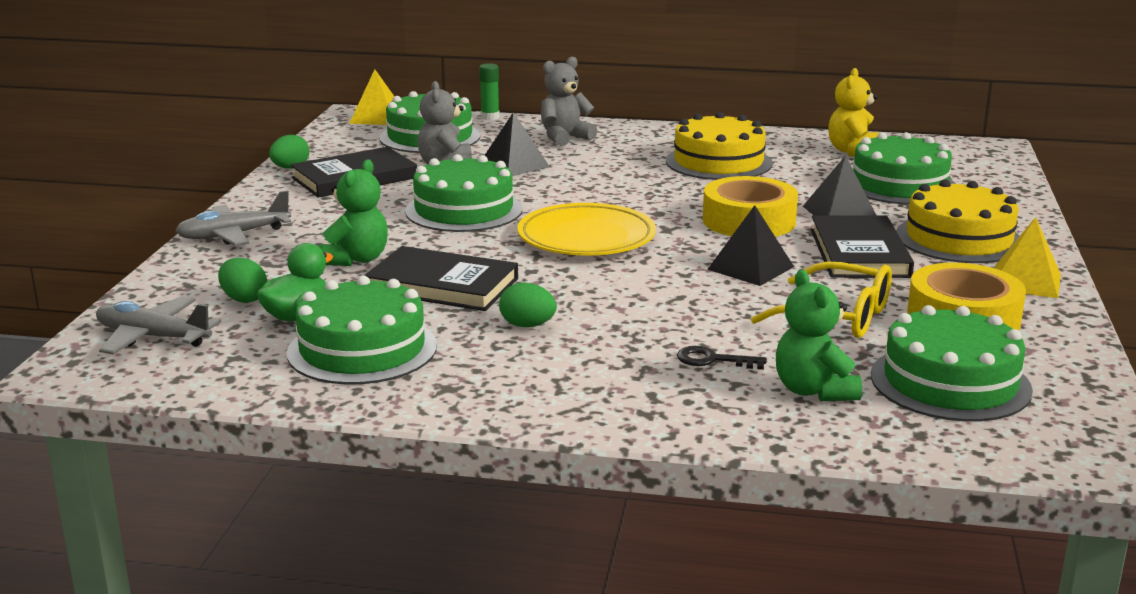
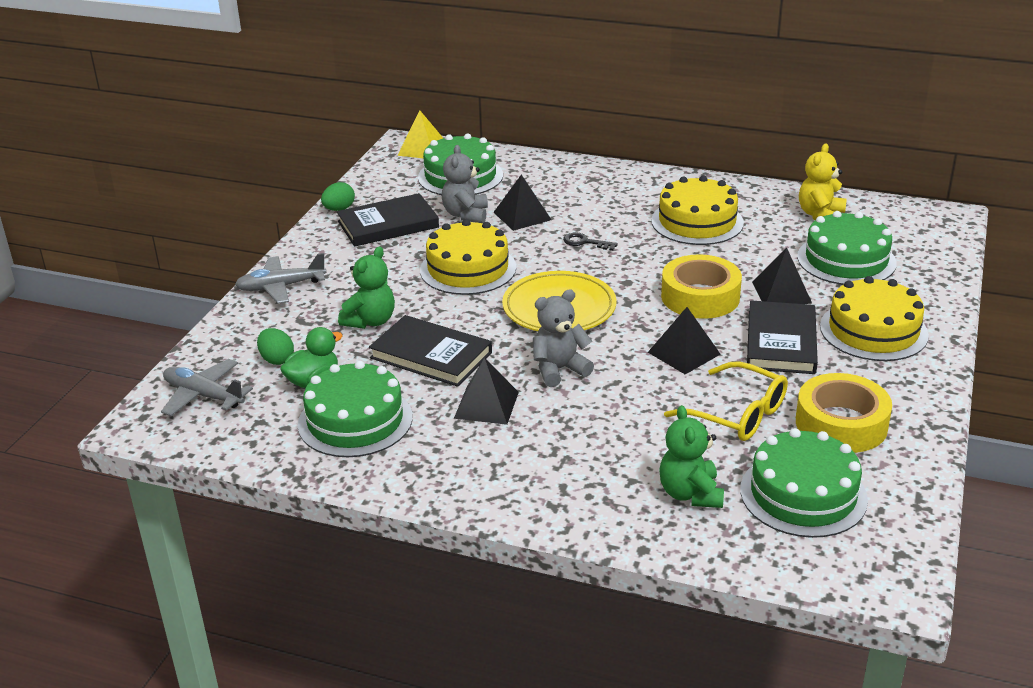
camera: 10 degrees right, 10 degrees up
(464, 210) = (468, 269): green cake -> yellow cake
(490, 117) = (517, 153): green glue stick -> none
(527, 325) = (486, 405): green egg -> black pyramid
(564, 138) = (573, 183): grey teddy bear -> grey teddy bear (559, 370)
(713, 360) = (621, 454): black key -> black key (585, 242)
(1025, 281) = (911, 385): yellow pyramid -> none

